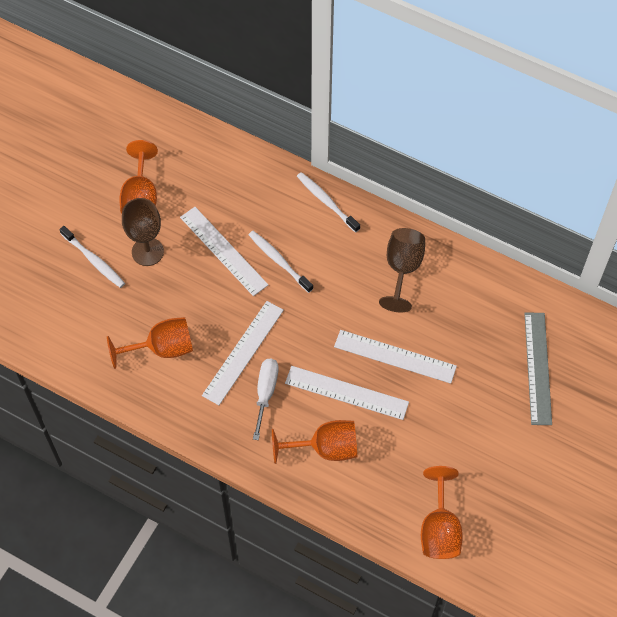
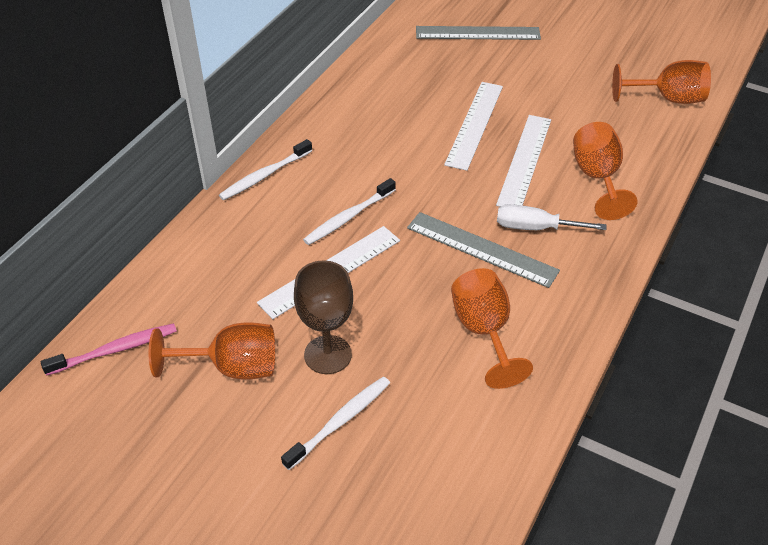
camera: 90 degrees left, 15 degrees down
(158, 131) = (115, 350): none -> pink toothbrush
(243, 352) = (481, 249): white ruler -> grey ruler
(402, 269) = (363, 117): brown goblet -> none

